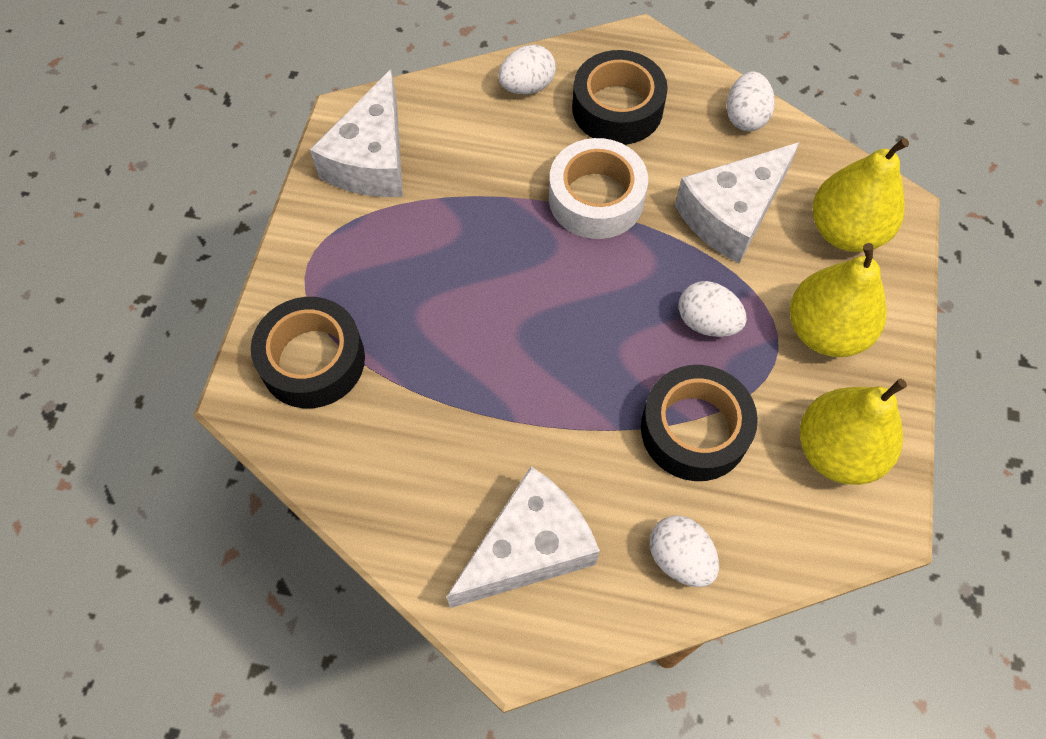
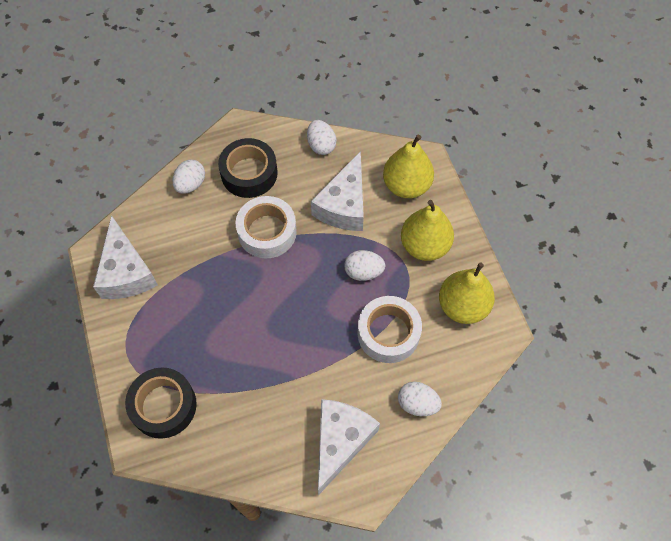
camera: 30 degrees left, 0 degrees up
(694, 429) = (388, 333): black tape -> white tape

